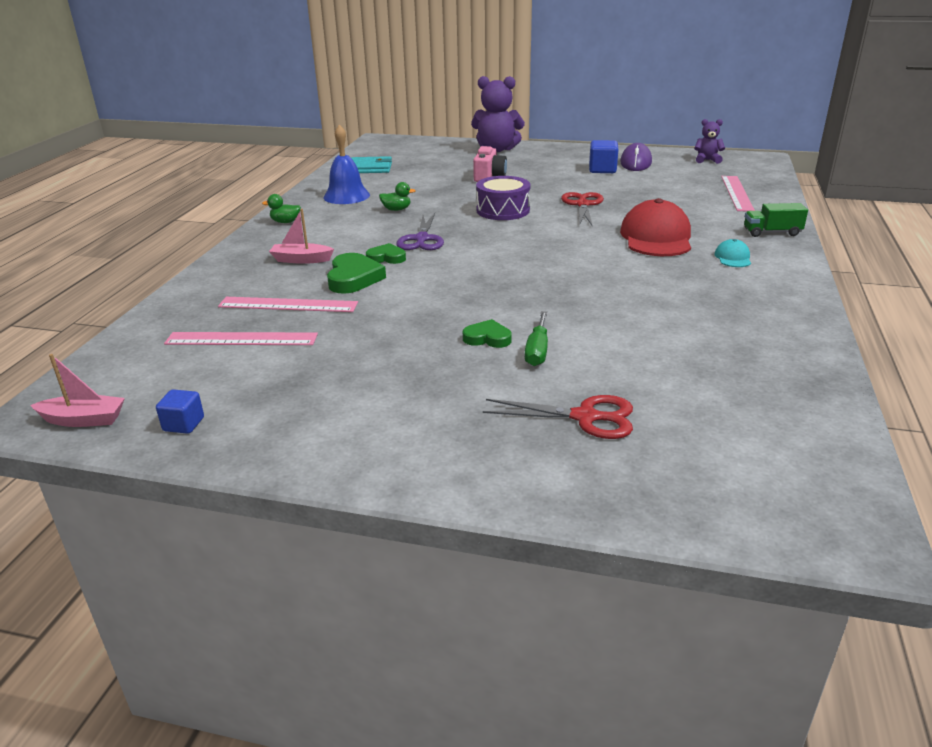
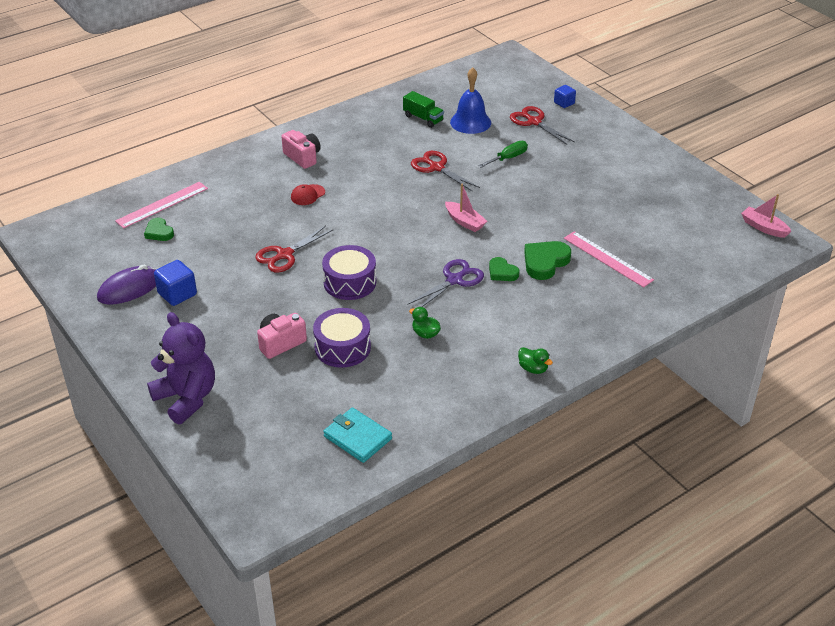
camera: 140 degrees left, 10 degrees up
(183, 424) = (714, 201): blue cube -> blue cube (564, 103)
(241, 339) = (655, 243): pink ruler -> none
(301, 260) = (562, 303): pink boat -> pink boat (465, 222)
(346, 196) = (441, 386): blue bell -> blue bell (470, 122)
(444, 187) = (342, 347): none -> purple drum
(487, 338) = (522, 177): green heart -> green heart (159, 232)
(596, 305) = (436, 167): none -> red scissors
(656, 237) = (307, 195): red cap -> red cap, size x0.46
(707, 160) = (76, 255): purple teddy bear -> none
(733, 257) = (303, 157): turquoise cap -> pink camera
(772, 232) = (236, 161): green truck -> green truck (423, 118)

